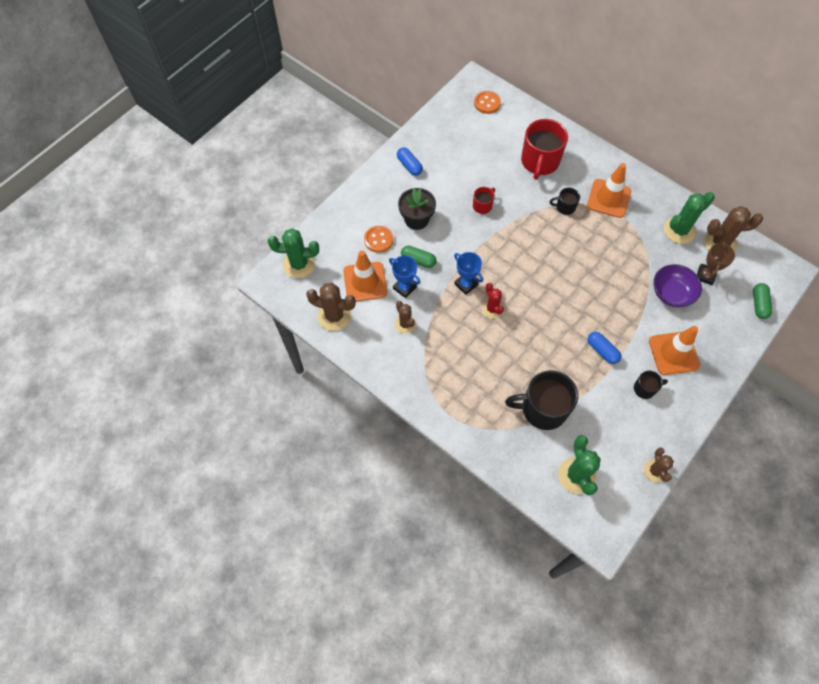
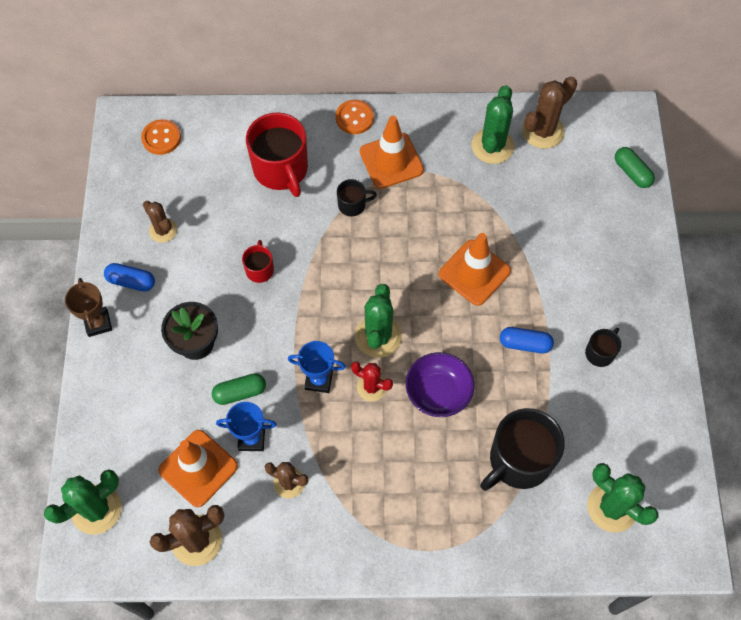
camera: 40 degrees left, 0 degrees up
(378, 240) = (171, 403): orange button -> orange button (354, 118)
(518, 286) = (378, 336): none -> green cactus
(565, 207) = (352, 205): black mug -> black mug turned 150 degrees counterclockwise
(655, 471) = (680, 436): brown cactus -> brown cactus (163, 230)
(671, 293) = (541, 224): purple bowl -> purple bowl (438, 393)
(673, 353) = (596, 290): orange traffic cone -> orange traffic cone (474, 272)
(705, 275) = (557, 179): brown trophy -> brown trophy (98, 323)

